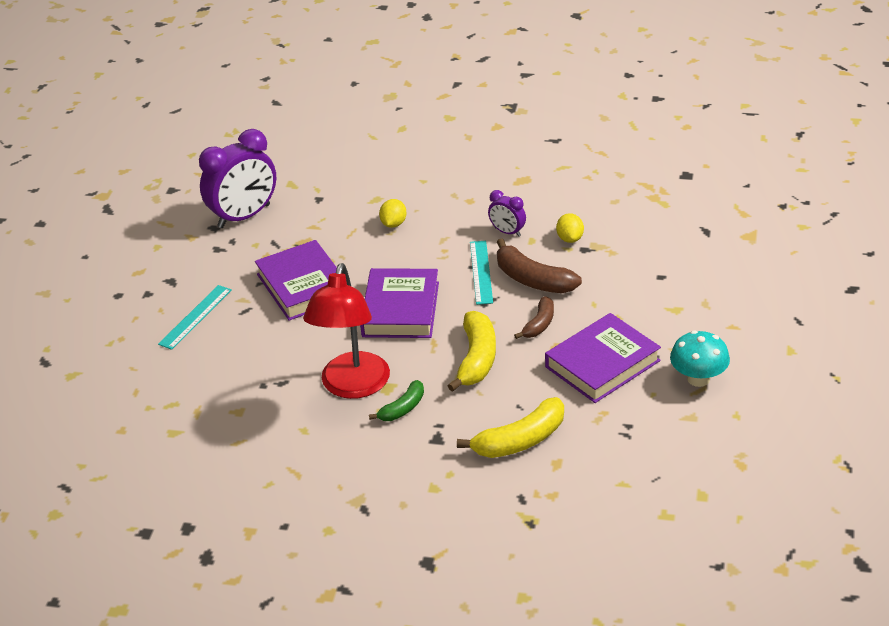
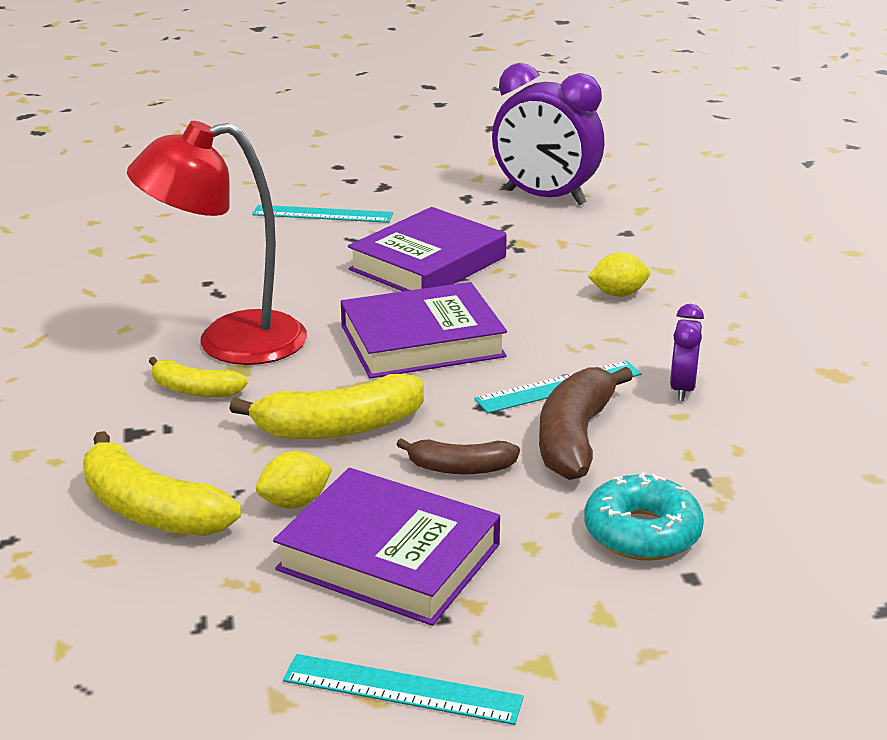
camera: 65 degrees right, 10 degrees down
(402, 408) = (195, 390): green banana -> yellow banana
(570, 238) = (717, 452): yellow lemon -> yellow lemon (295, 502)
(622, 281) = (642, 532): none -> turquoise donut
(698, 379) = (402, 689): turquoise mushroom -> turquoise ruler

